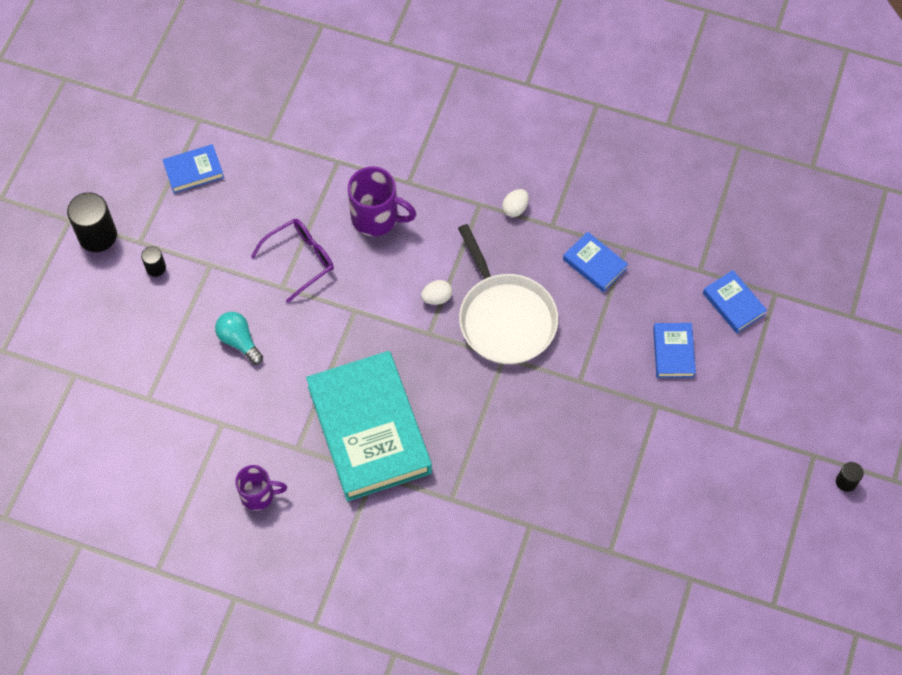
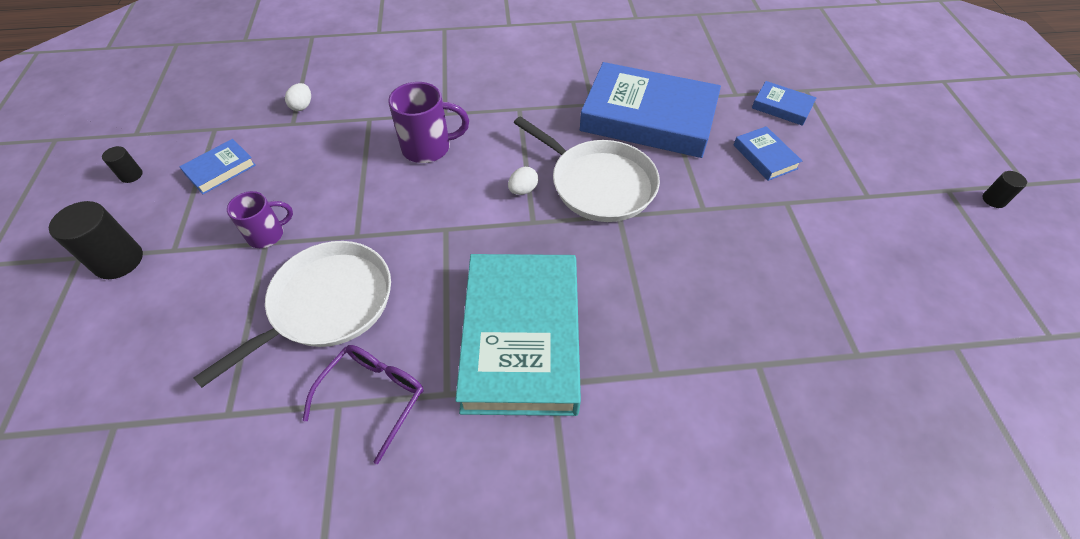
camera: 25 degrees left, 10 degrees down
(156, 268) = (200, 268): black cylinder -> black cylinder (131, 175)
(239, 341) = (326, 304): turquoise light bulb -> white pan
(259, 495) = (421, 474): purple mug -> purple mug (267, 234)
(300, 260) = (366, 206): purple glasses -> purple glasses (373, 397)
(369, 430) = (521, 338): turquoise book -> turquoise book turned 45 degrees clockwise
(515, 208) = (552, 102): white egg -> white egg (302, 106)
(594, 264) = (648, 118): blue book -> blue book, size x2.30

